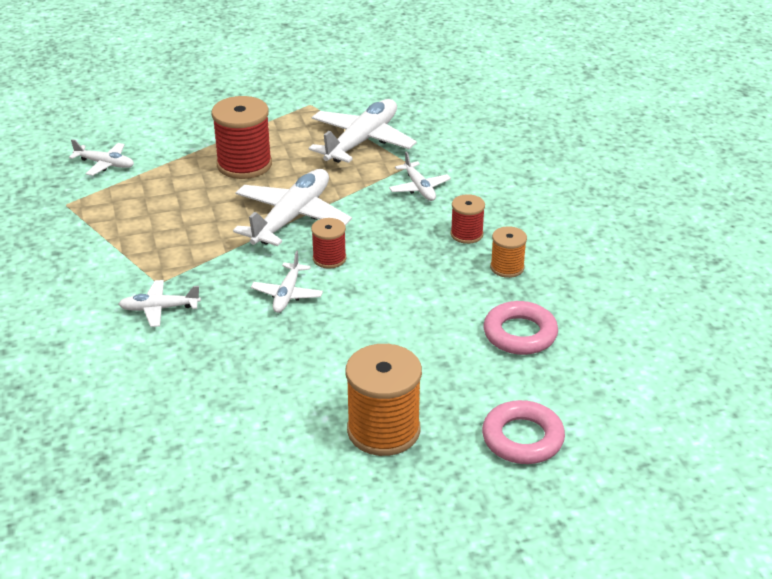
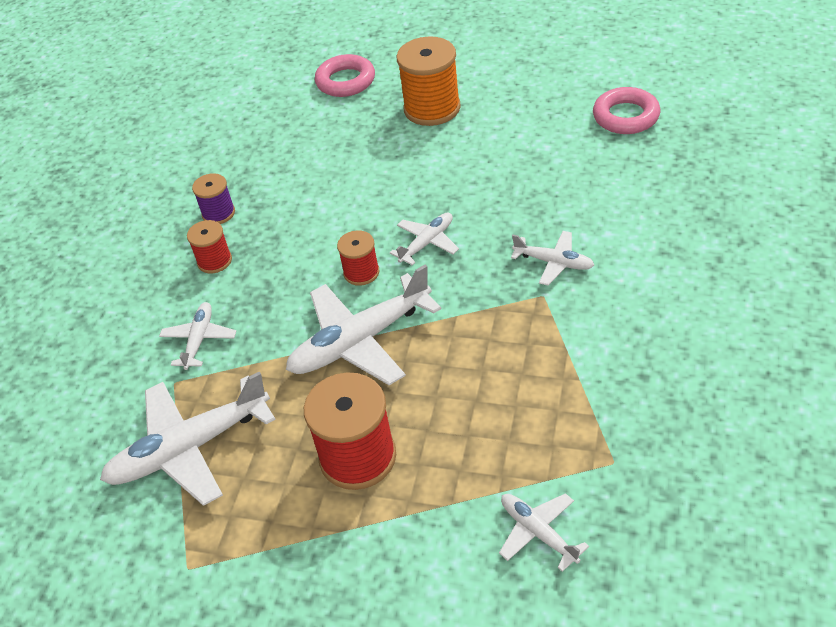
camera: 145 degrees left, 10 degrees up
(507, 267) = (218, 213): orange spool -> purple spool
(520, 334) = (272, 151): pink ring -> pink ring (626, 116)

